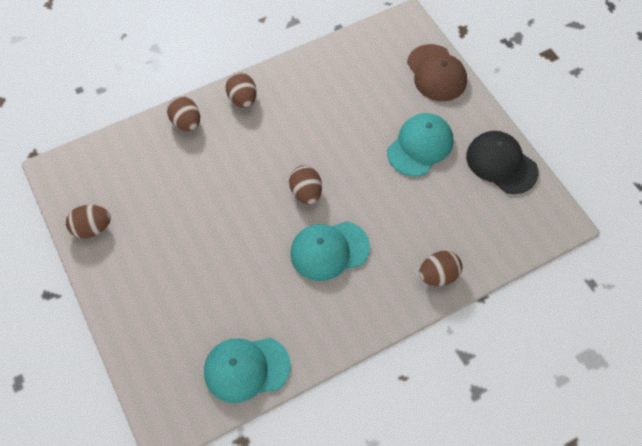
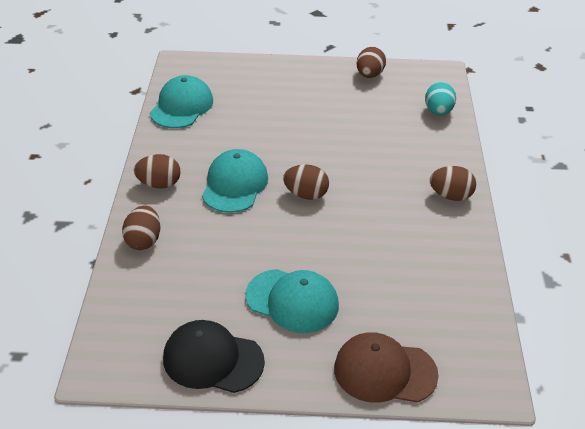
camera: 120 degrees right, 20 degrees down
(127, 148) = (438, 112): none -> turquoise egg
(186, 123) = (445, 152): brown egg -> brown egg (159, 184)
(420, 146) = (292, 301): turquoise cap -> turquoise cap turned 45 degrees counterclockwise
(501, 163) = (213, 360): black cap -> black cap turned 150 degrees counterclockwise

